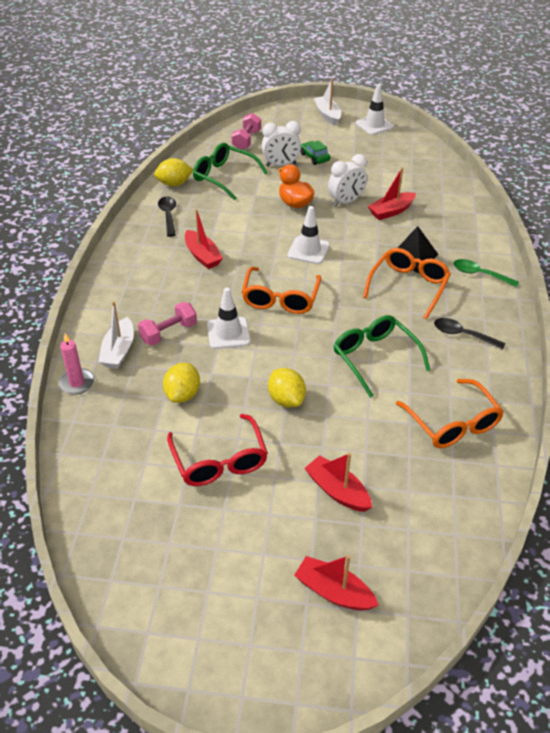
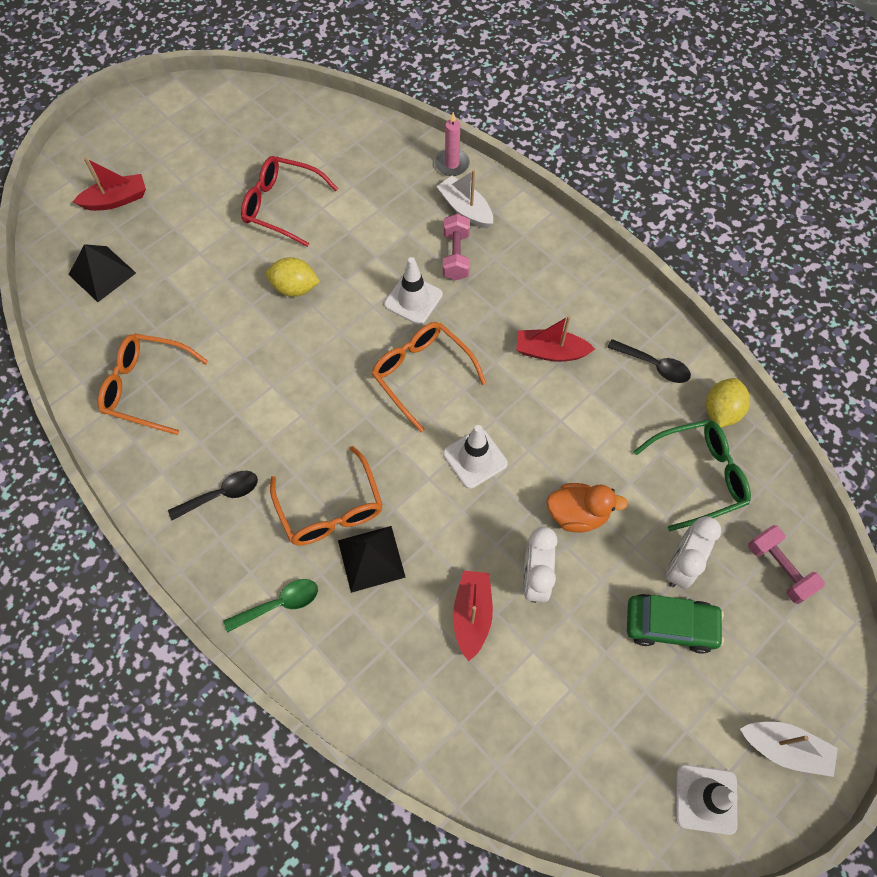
camera: 130 degrees right, 20 degrees up
(183, 394) = (371, 223): yellow lemon -> none
(314, 157) = (670, 625): green car -> green car, size x1.53
(337, 491) = (179, 257): red boat -> none
(375, 358) = (271, 391): green glasses -> none
(409, 533) = (102, 273): none -> black pyramid

